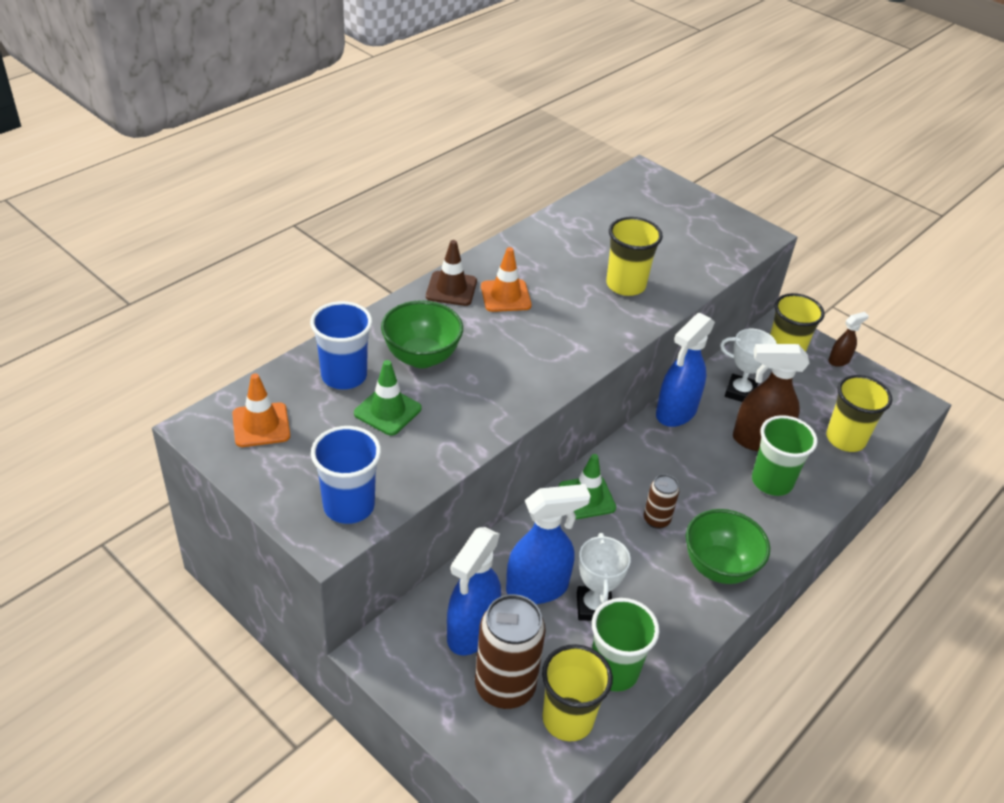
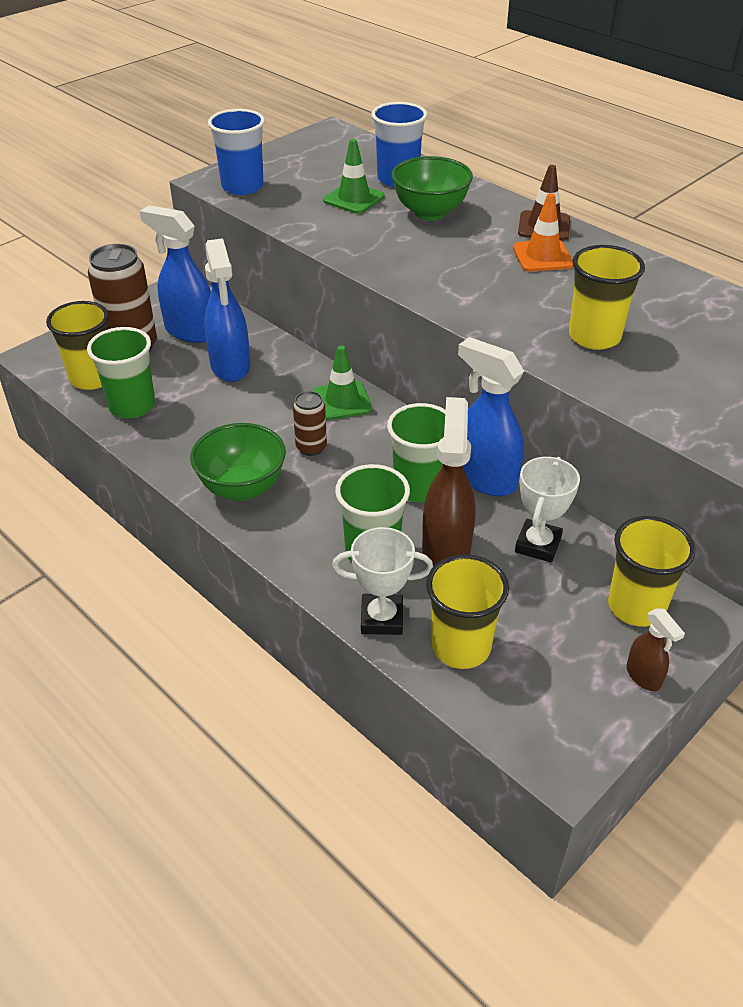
camera: 95 degrees right, 0 degrees up
(261, 425) = (334, 150): orange traffic cone -> none
(594, 607) = (204, 398): white trophy -> white trophy (382, 618)
(693, 451) = (419, 487): none -> green cup

